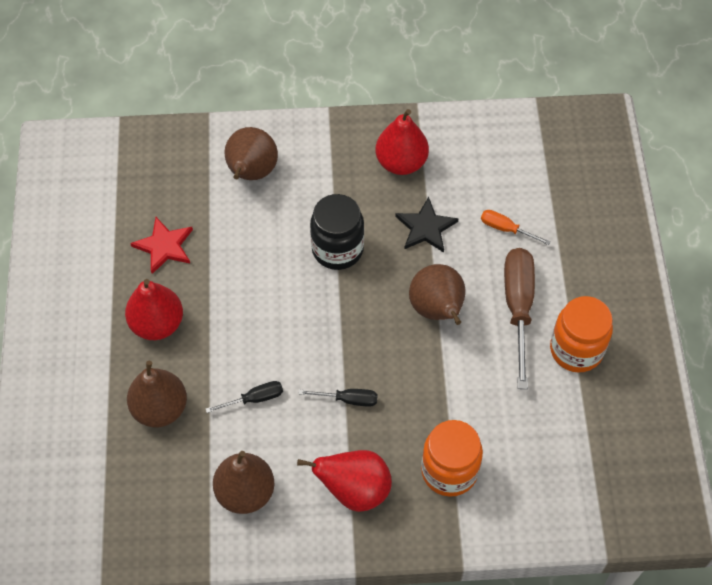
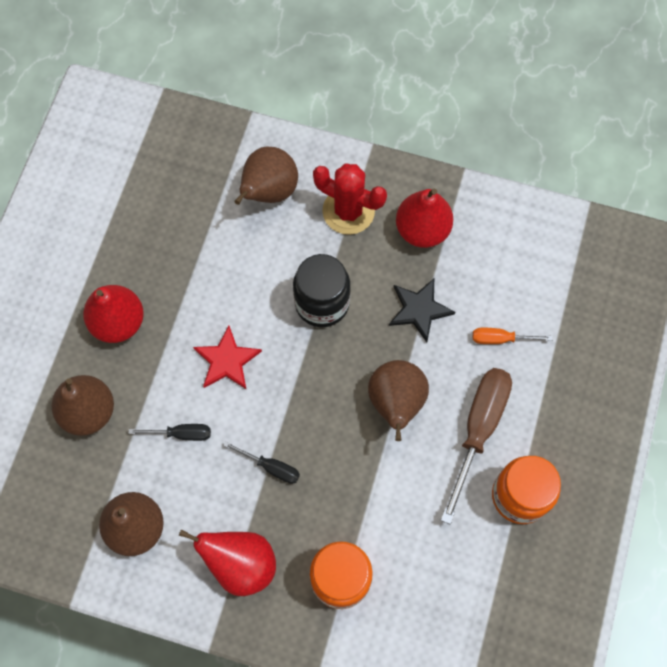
camera: 20 degrees right, 10 degrees up
(164, 246) = (155, 242): red star -> red star (227, 360)
(329, 167) = (348, 211): none -> red cactus
(506, 229) = (500, 339): orange screwdriver -> orange screwdriver turned 45 degrees counterclockwise

